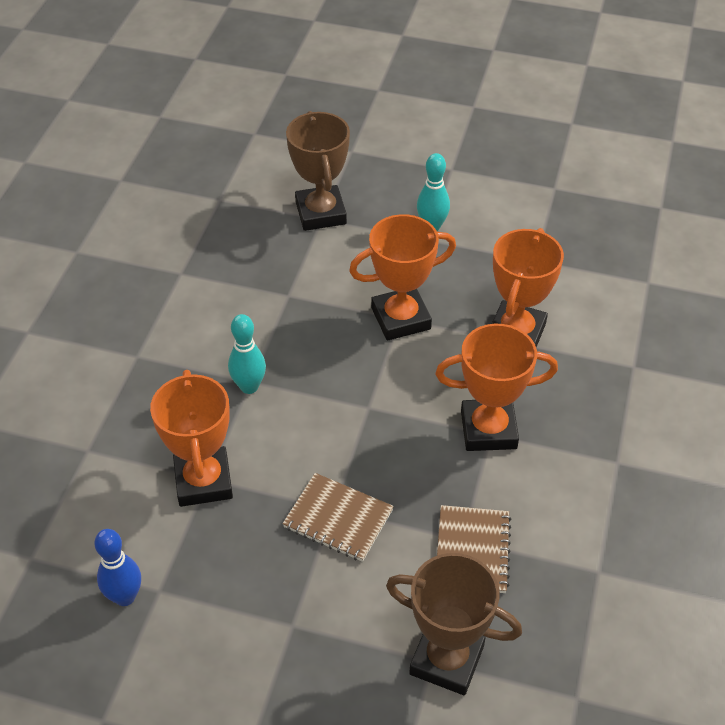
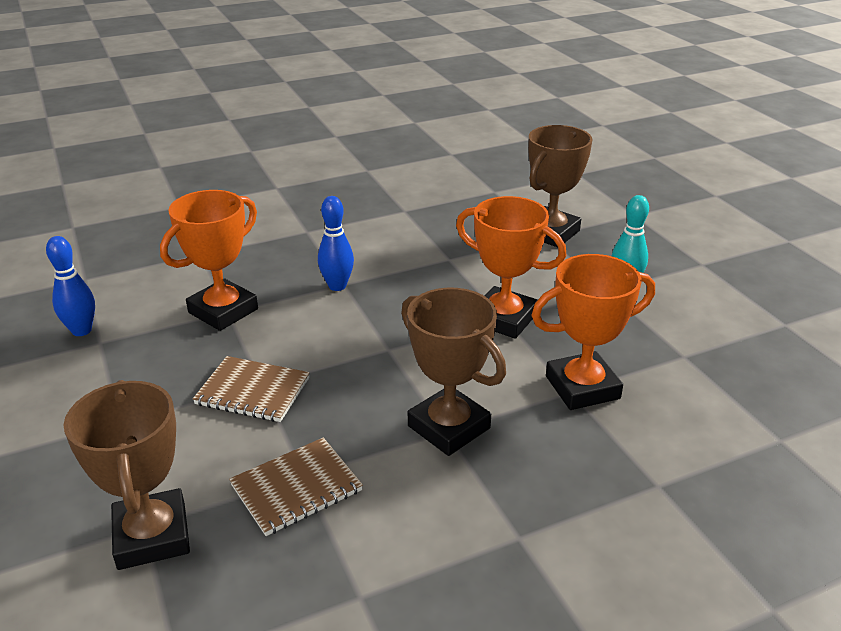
camera: 50 degrees right, 15 degrees down
(249, 386) = (337, 286): turquoise bowling pin -> blue bowling pin
(338, 519) = (252, 391): brown notebook -> brown notebook turned 60 degrees counterclockwise
(488, 429) = (449, 427): orange trophy -> brown trophy

